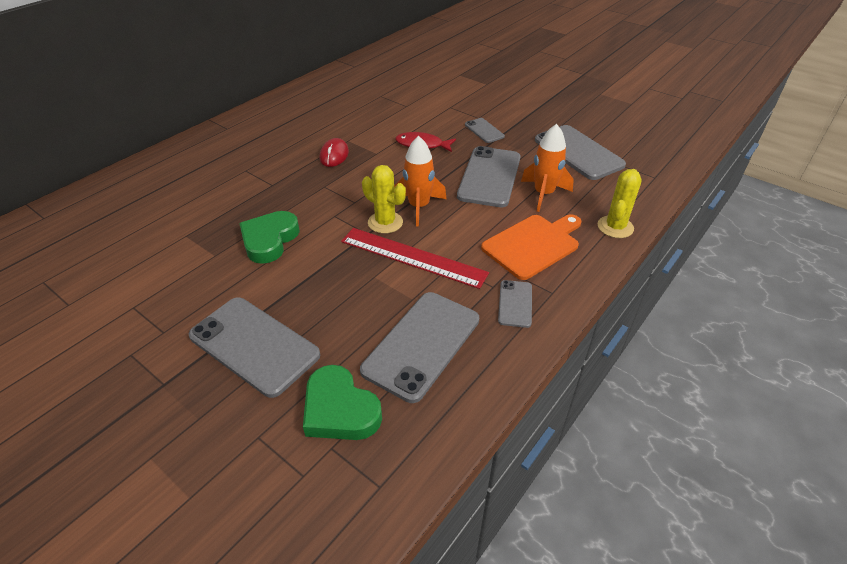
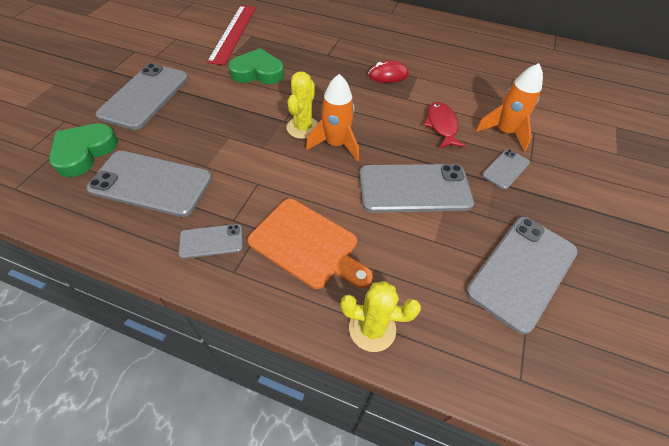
camera: 70 degrees right, 10 degrees up
(413, 257) = (260, 155): red ruler -> red ruler (233, 33)
(543, 194) = (406, 243): orange rocket -> orange rocket (504, 132)

